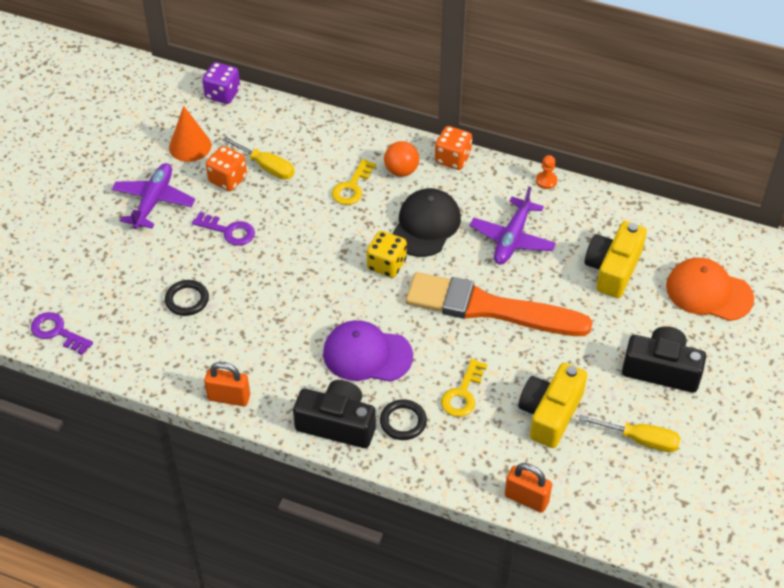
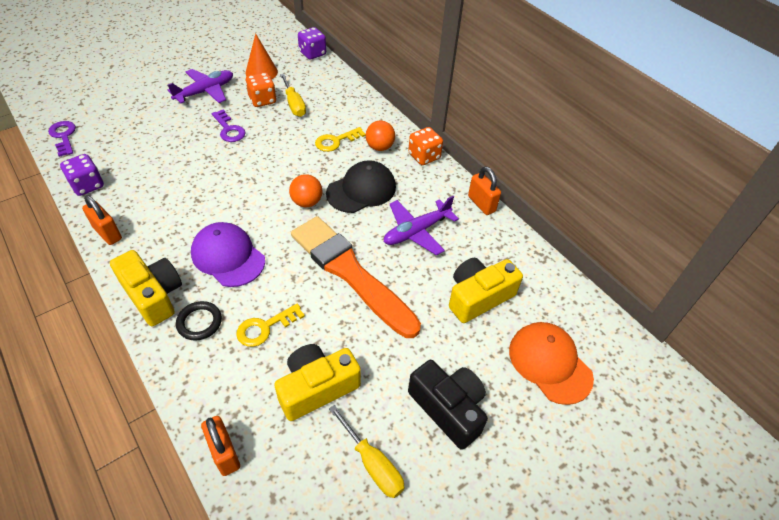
camera: 30 degrees right, 0 degrees up
(150, 366) = (87, 185): none -> purple dice
(187, 300) = (157, 157): black ring -> none
(337, 424) = (153, 295): black camera -> yellow camera
(386, 265) = (307, 202): yellow dice -> orange ball
(546, 181) = (481, 204): orange pawn -> orange padlock

